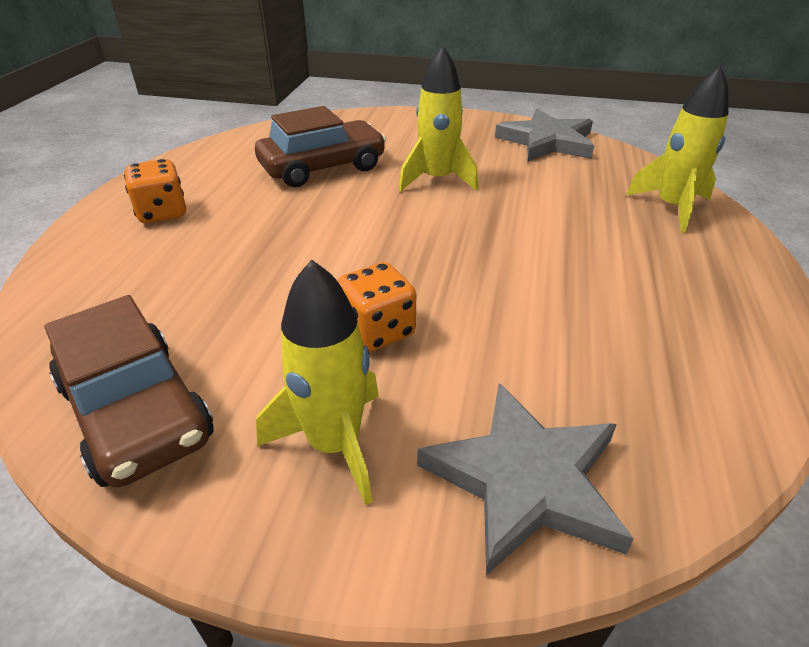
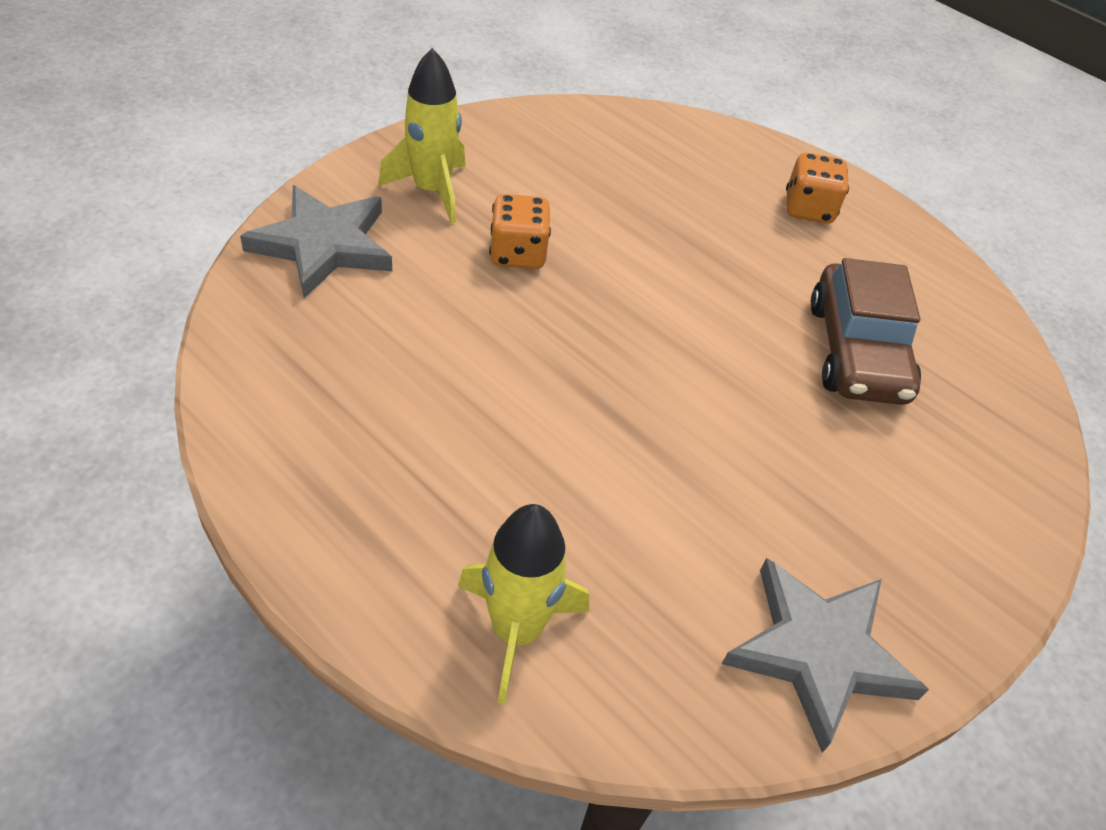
camera: 115 degrees right, 10 degrees up
(136, 412) = (535, 135): brown car -> none
(437, 180) = (759, 434): yellow rocket -> none

